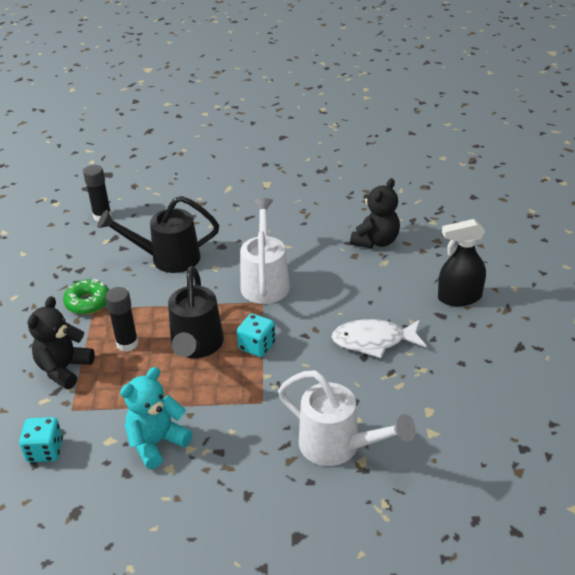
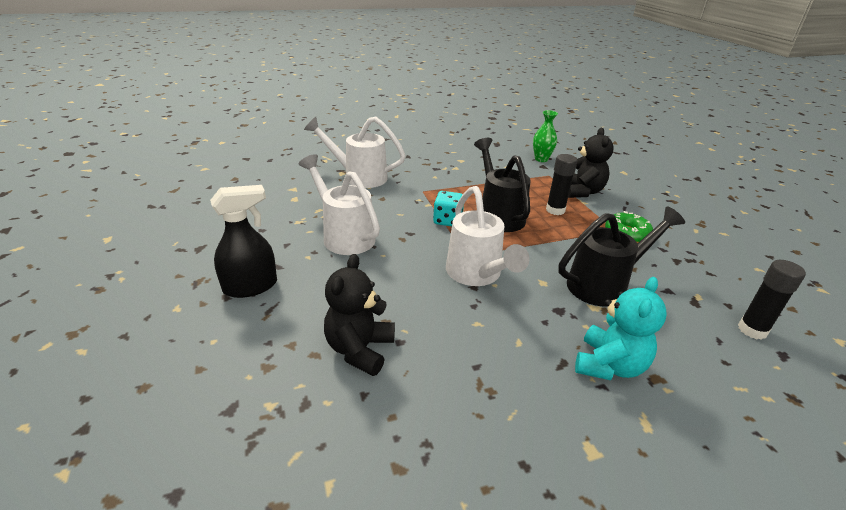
camera: 160 degrees right, 5 degrees down
(45, 451) = (541, 159): turquoise dice -> green vase
(157, 443) = (478, 168): turquoise teddy bear -> turquoise teddy bear (609, 365)
(373, 341) = (344, 236): white fish -> white watering can

